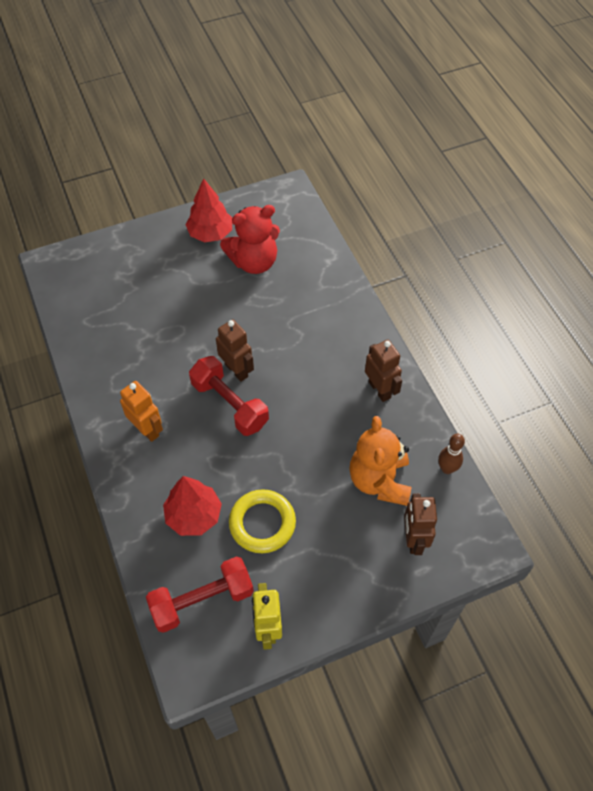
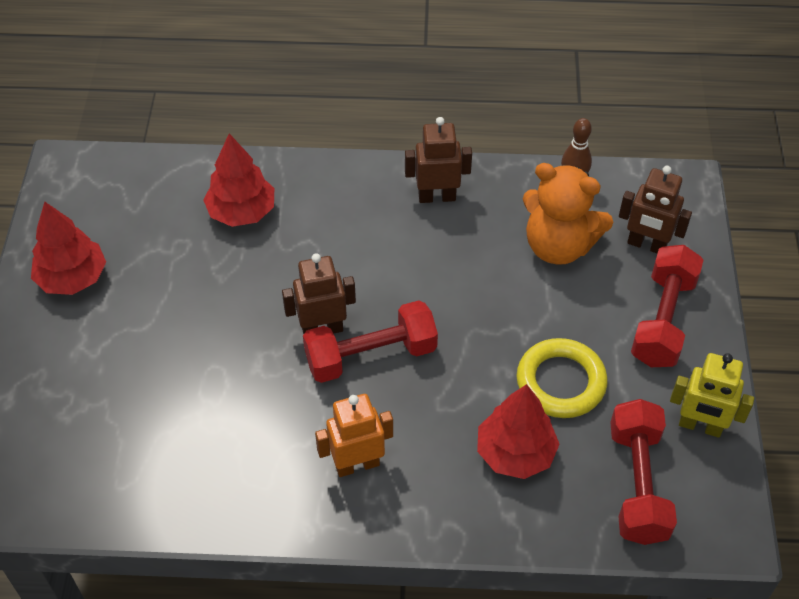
camera: 65 degrees left, 5 degrees down
(254, 262) = (159, 247): red teddy bear -> none
(304, 290) = (242, 212): none -> red tree
(349, 573) = (662, 320): none -> red dumbbell

